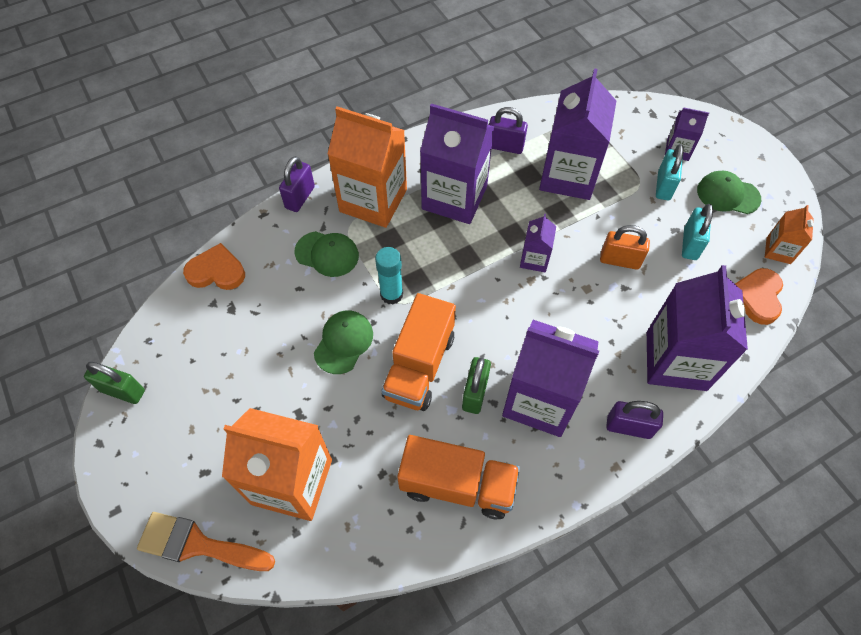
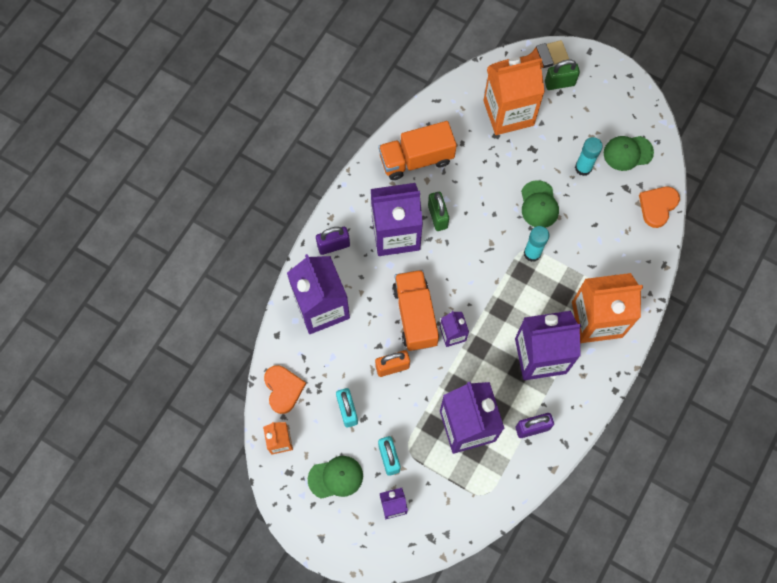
camera: 150 degrees right, 10 degrees up
(123, 391) = (644, 107): green padlock -> green padlock (559, 83)
(216, 271) = (657, 206): orange heart -> orange heart turned 150 degrees clockwise
(259, 357) = (583, 168): none -> turquoise glue stick
(300, 197) = (650, 292): purple padlock -> none
(327, 254) = (596, 259): green cap -> green cap (628, 153)
(419, 366) = (482, 215): orange truck -> orange truck (415, 315)

